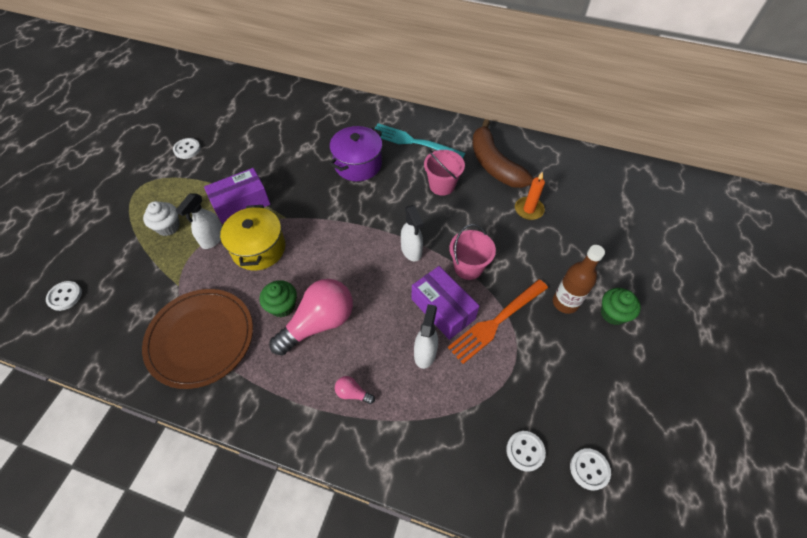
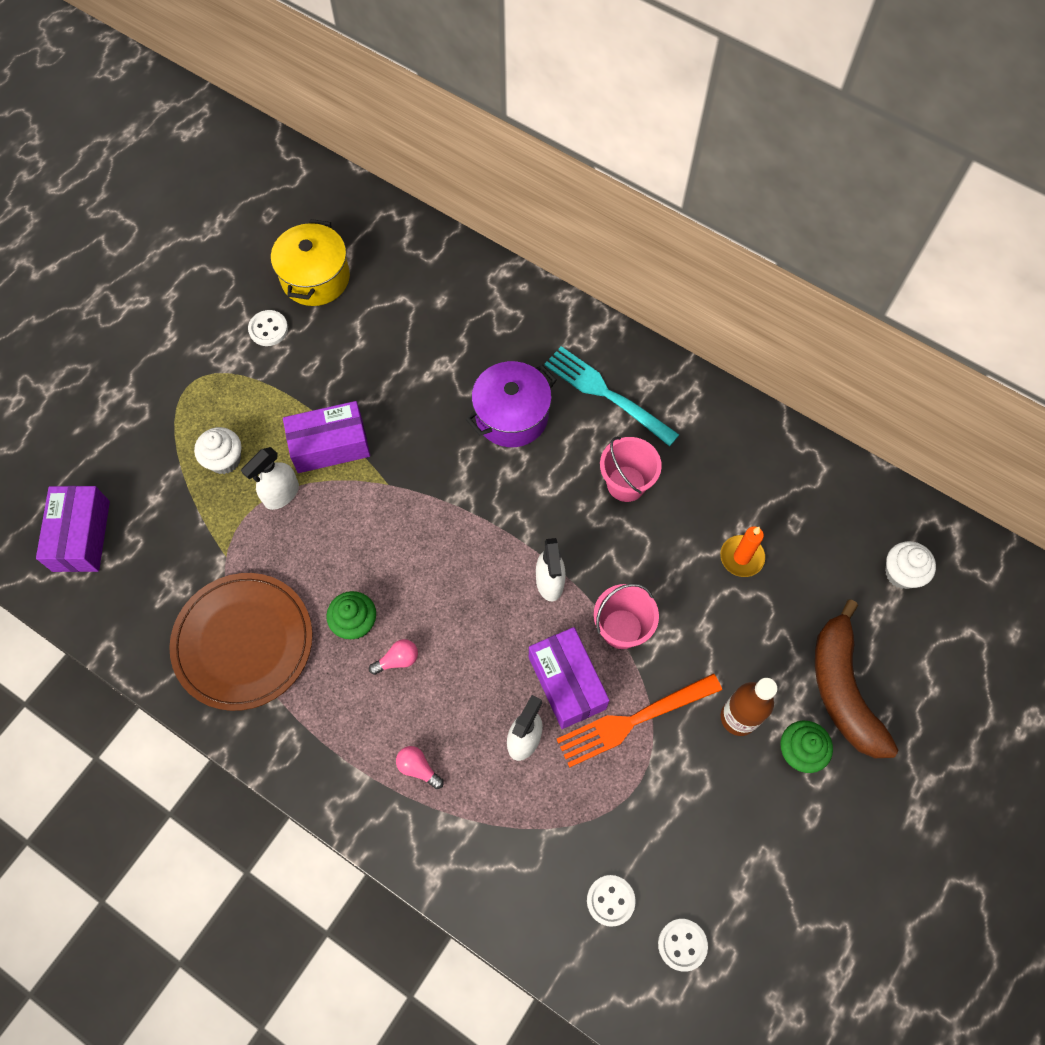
camera: 15 degrees right, 10 degrees up
(65, 296) = (81, 536): white button -> purple box
(258, 248) = (340, 526): yellow pot -> yellow pot (315, 278)
(319, 323) = (397, 660): pink light bulb -> pink light bulb, size x0.42
(494, 164) = (717, 465): brown banana -> brown banana (843, 689)
(628, 197) = (901, 573): none -> white cupcake

